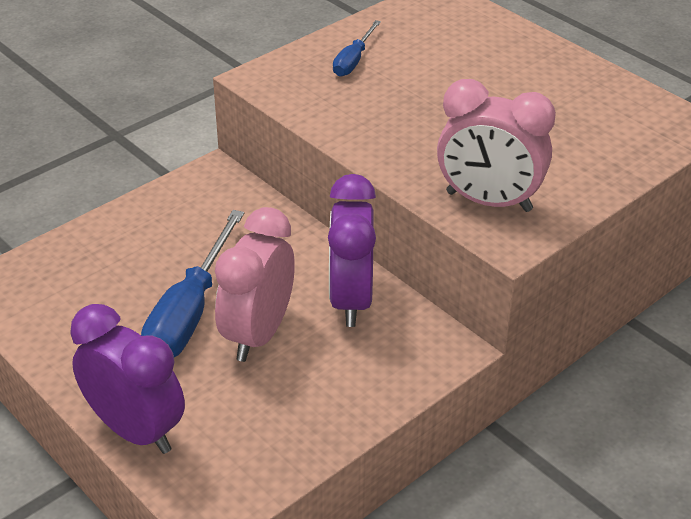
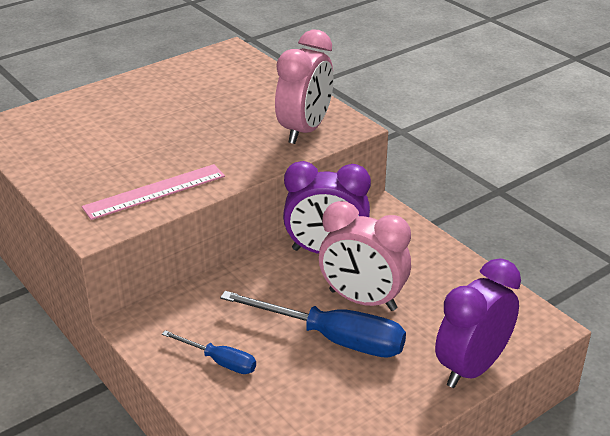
camera: 85 degrees left, 5 degrees down
(329, 104) = (154, 191): none -> pink ruler
(353, 60) = (89, 176): blue screwdriver -> blue screwdriver (220, 361)

